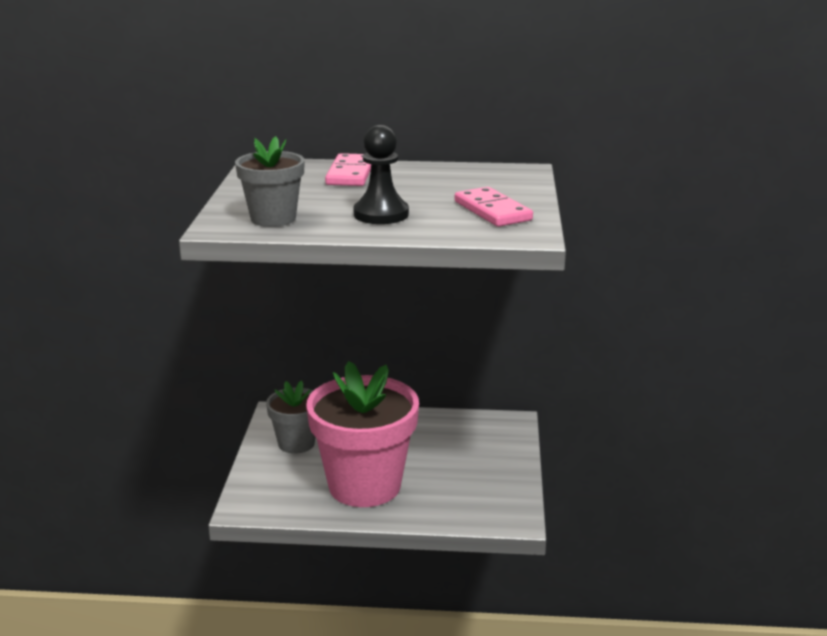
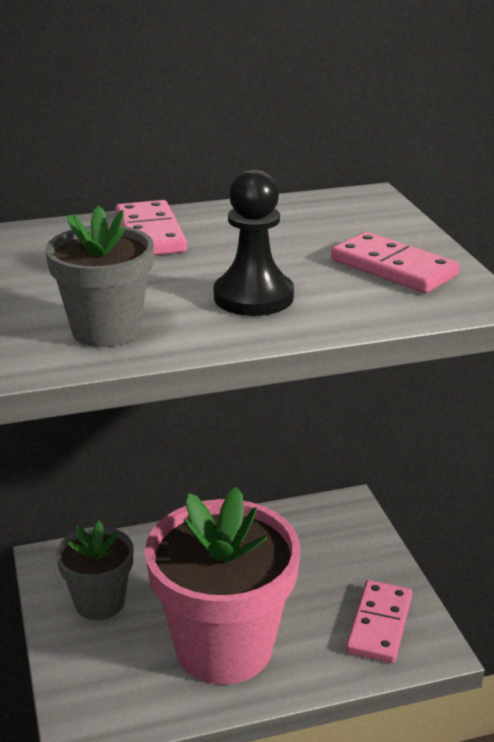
camera: 20 degrees left, 5 degrees up
(485, 496) = (379, 624): none -> pink domino

